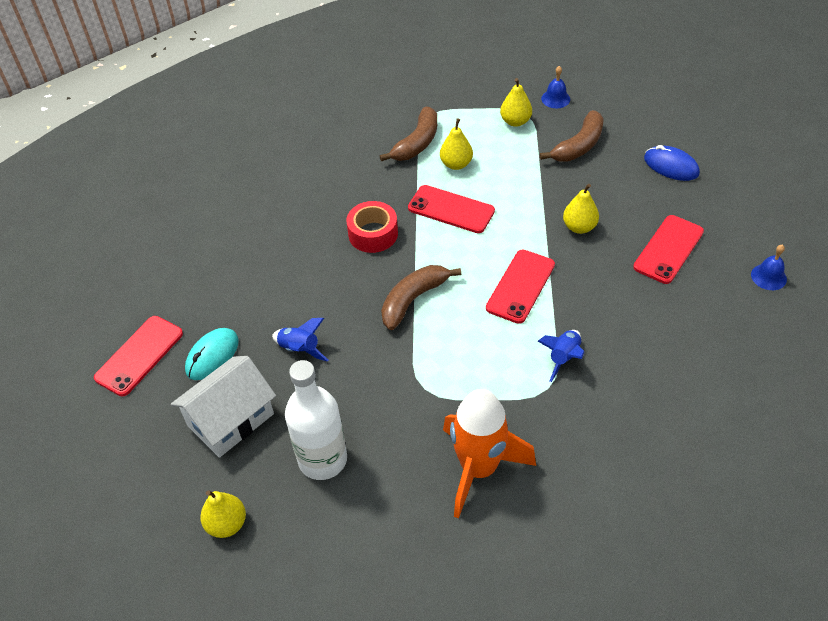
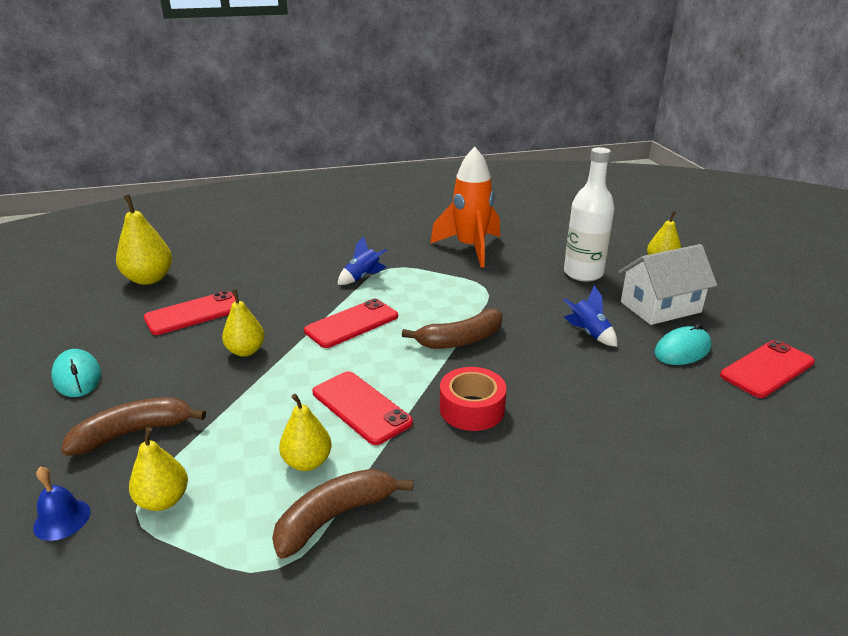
camera: 160 degrees left, 20 degrees down
(671, 166) = (77, 376): blue mouse -> turquoise mouse
(768, 277) = (149, 279): blue bell -> yellow pear

